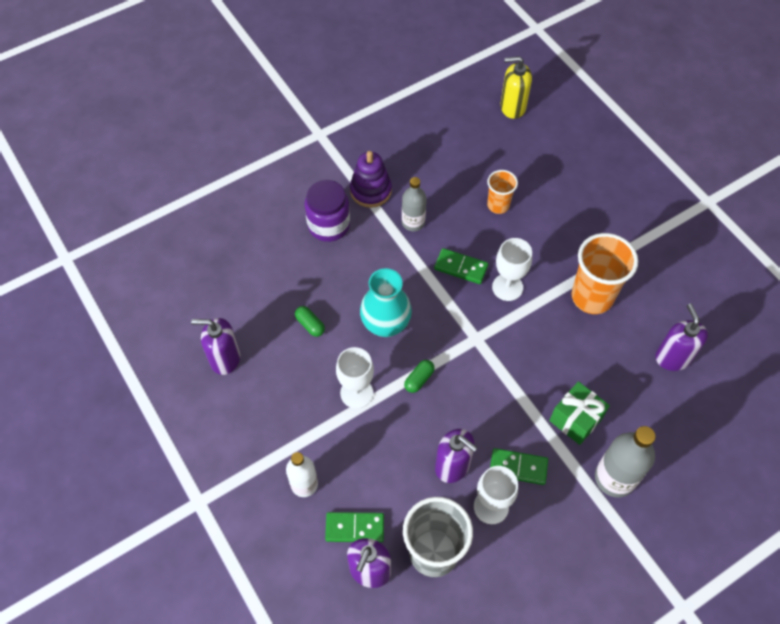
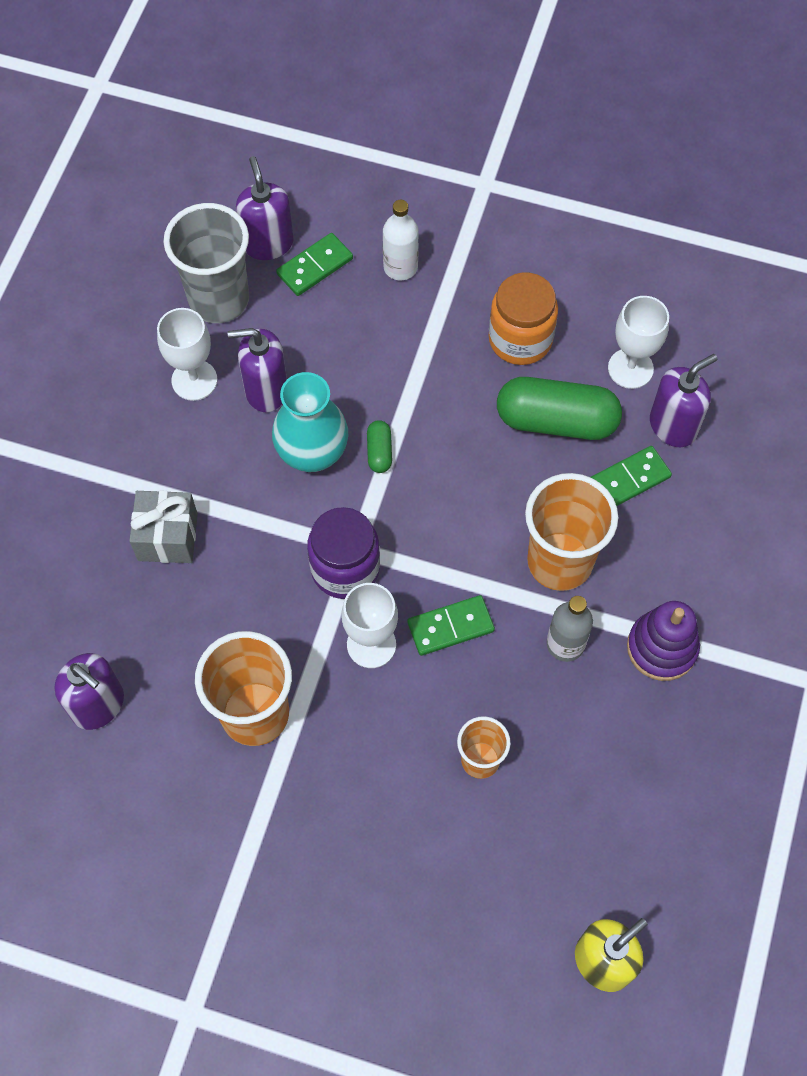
camera: 140 degrees right, 5 degrees up
(225, 358) = (606, 319): purple soap dispenser -> purple soap dispenser (673, 426)
(282, 383) = (520, 339): none -> orange jar
(310, 325) = (556, 421): green capsule -> green capsule, size x2.24
(329, 225) = (662, 557): purple jar -> purple jar (345, 569)
(356, 393) = (433, 387): white goblet -> white goblet (630, 368)
(379, 258) = (559, 562): none -> orange cup
(385, 324) = (473, 485): turquoise vase -> turquoise vase (312, 453)
(518, 467) = (195, 439): green domino -> green domino (629, 480)
(575, 419) = (168, 537): green gift -> grey gift
(614, 478) = (80, 503): grey bottle -> none

